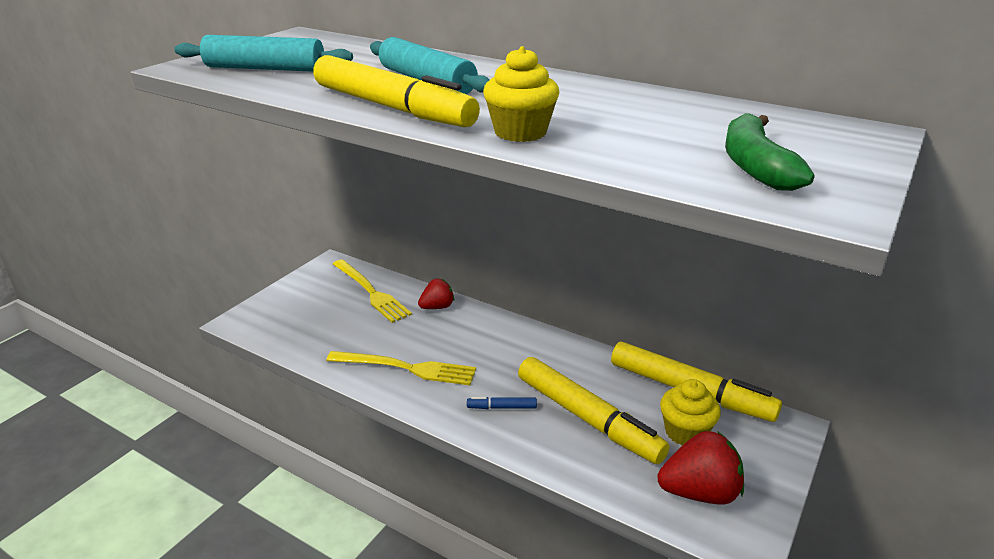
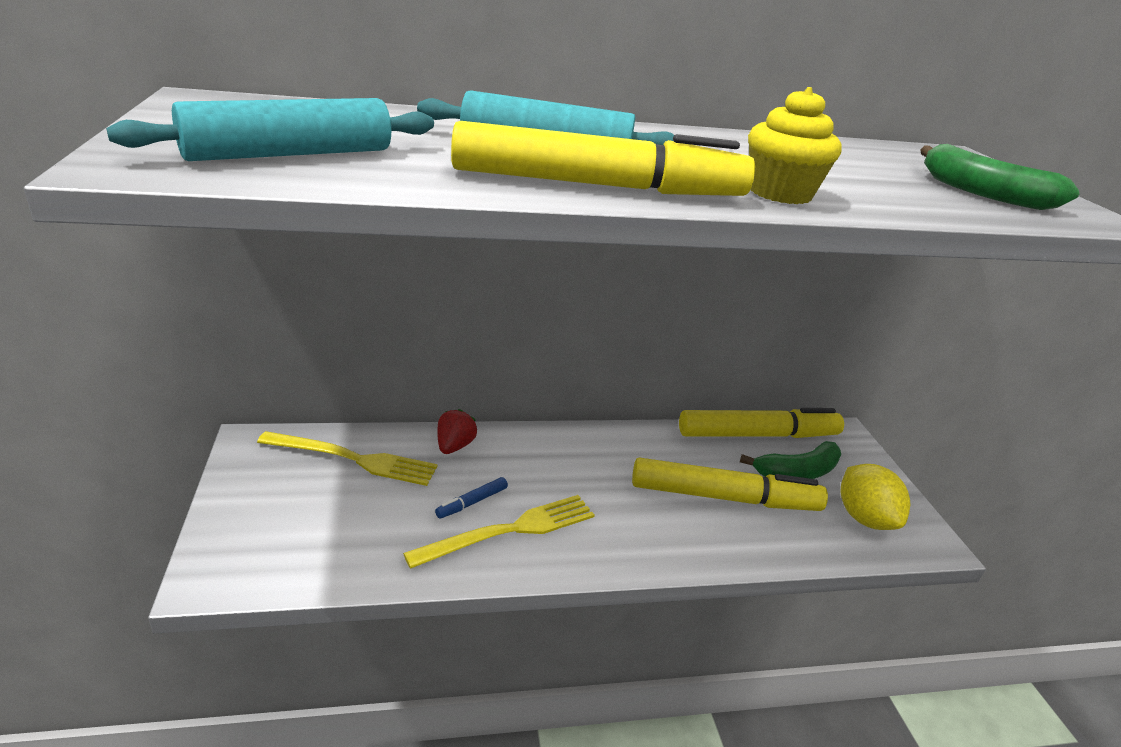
camera: 45 degrees left, 0 degrees up
(502, 407) = (649, 524): blue marker -> blue marker (472, 502)
(685, 432) = (797, 472): yellow cupcake -> green banana
(699, 492) = (864, 518): red strawberry -> yellow lemon

